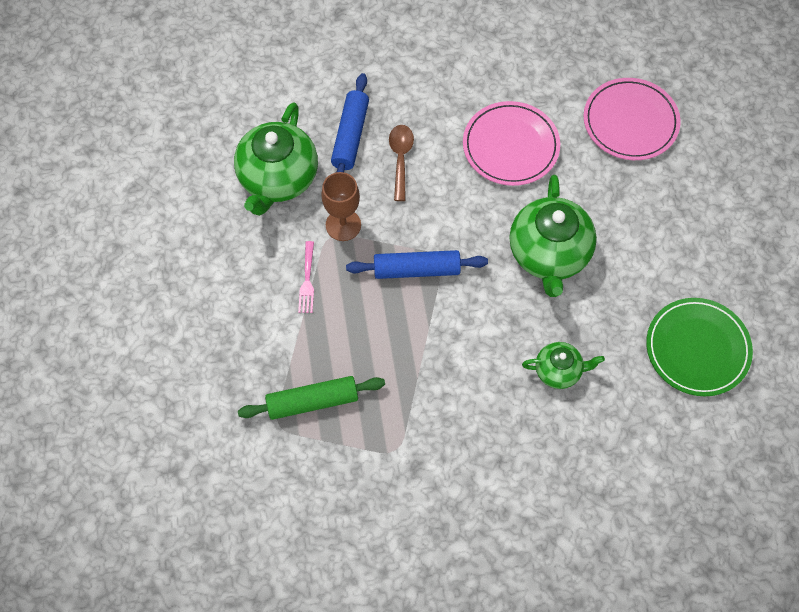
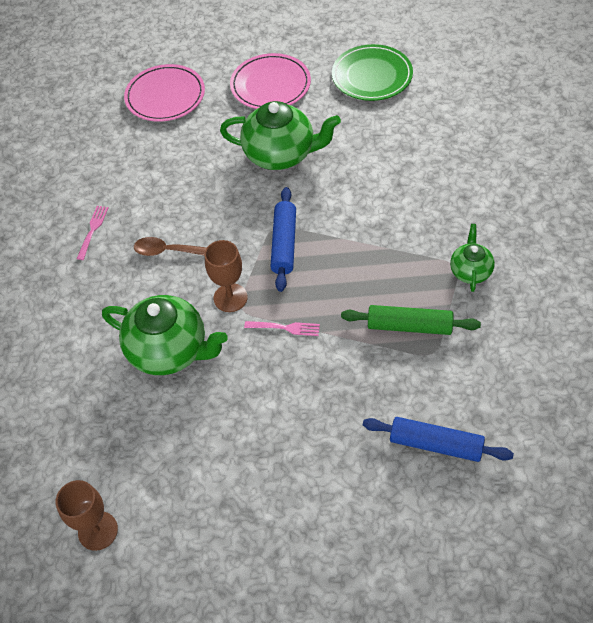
camera: 80 degrees left, 10 degrees down
(95, 151) = (98, 531): none -> brown goblet
(312, 402) = (409, 326): green rolling pin -> green rolling pin turned 75 degrees counterclockwise
(350, 136) = (134, 289): blue rolling pin -> blue rolling pin (435, 444)
(423, 85) = (93, 231): none -> pink fork
(510, 146) = (171, 173): pink plate -> pink plate (270, 85)
(559, 371) = (386, 156): green teapot -> green teapot (470, 271)

